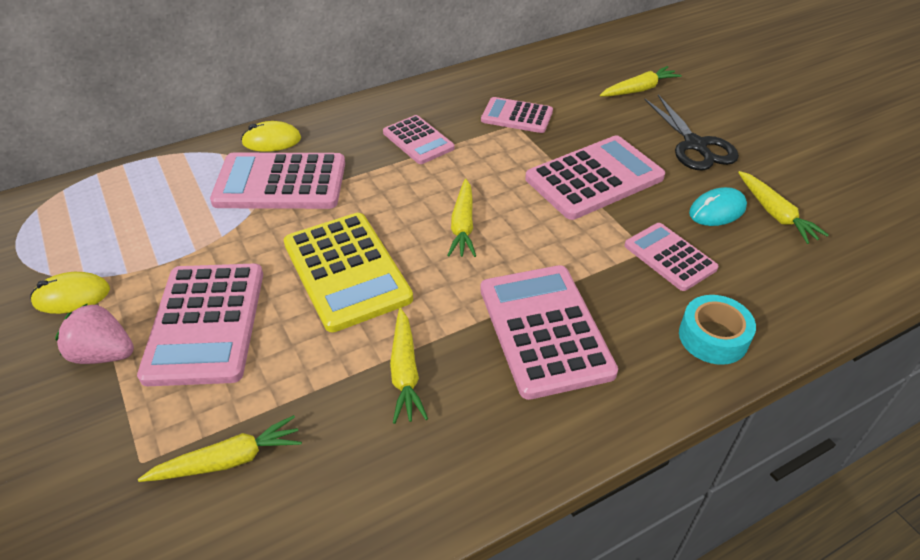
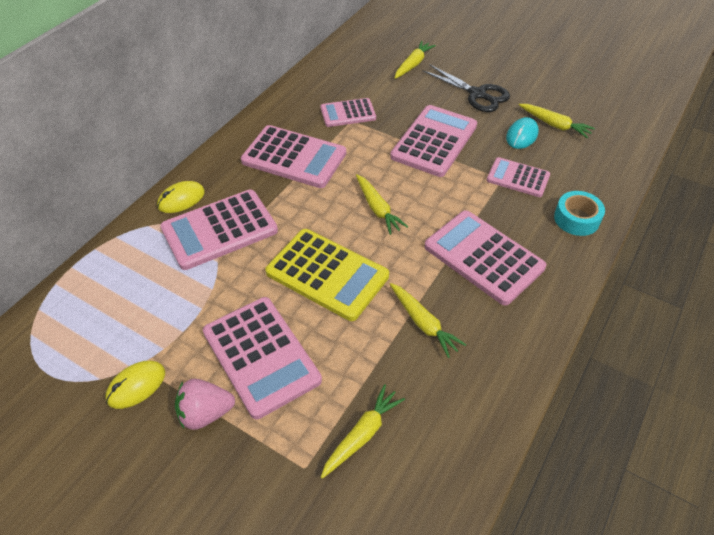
camera: 30 degrees left, 5 degrees up
(418, 140) = (294, 157): pink calculator -> pink calculator, size x1.68

